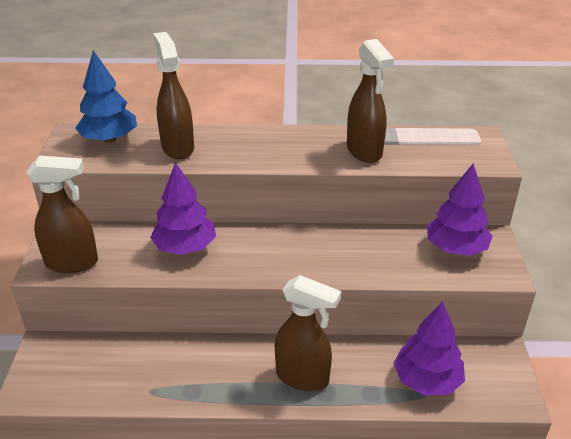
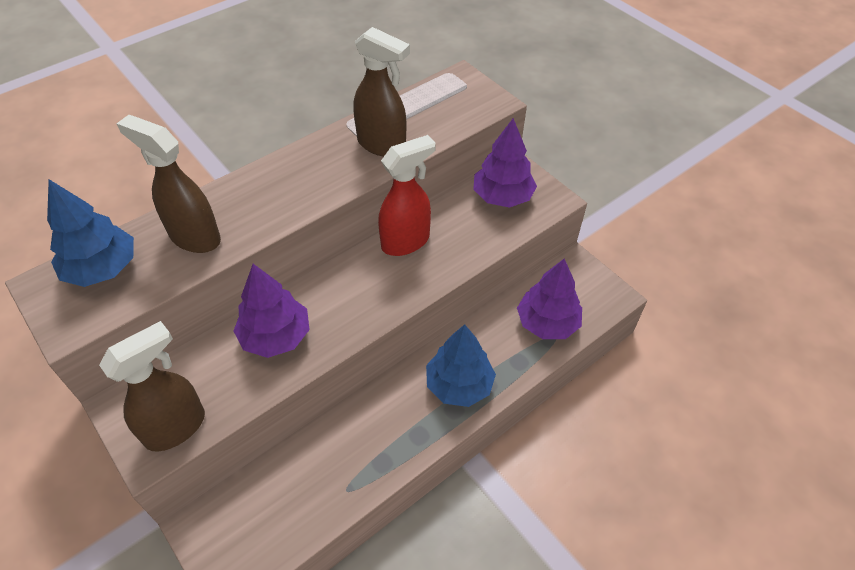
camera: 40 degrees left, 15 degrees up
(303, 377) = (459, 385): brown spray bottle -> blue tree
(340, 239) = (406, 241): none -> red spray bottle

